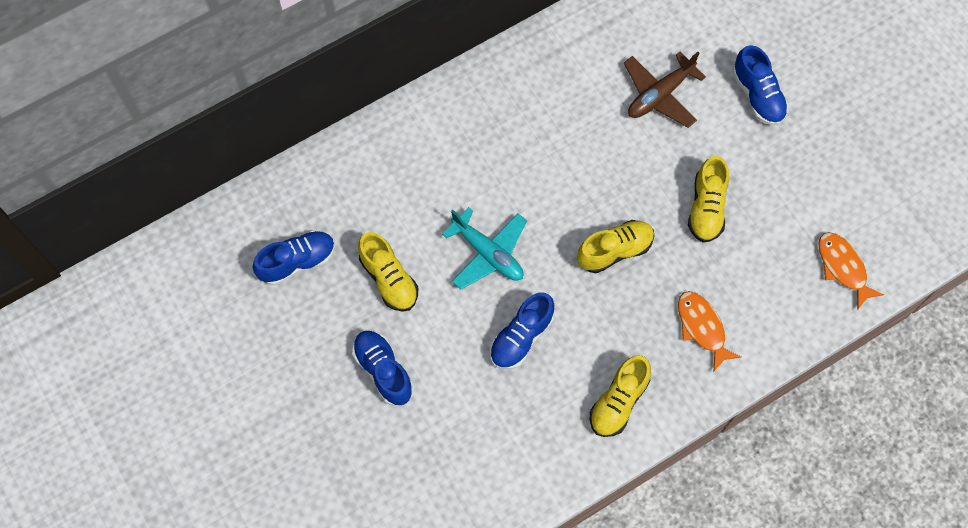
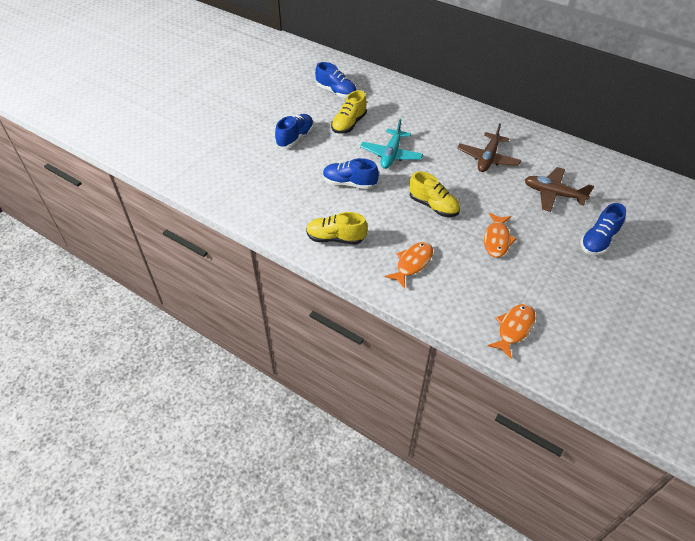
camera: 65 degrees right, 20 degrees down
(557, 132) = (487, 158): none -> brown plane
(706, 207) = (497, 240): yellow shoe -> orange fish

